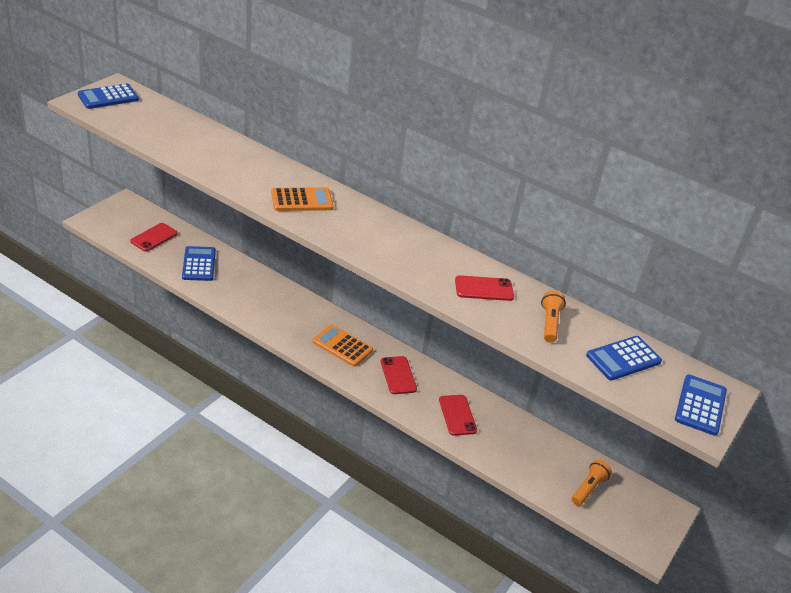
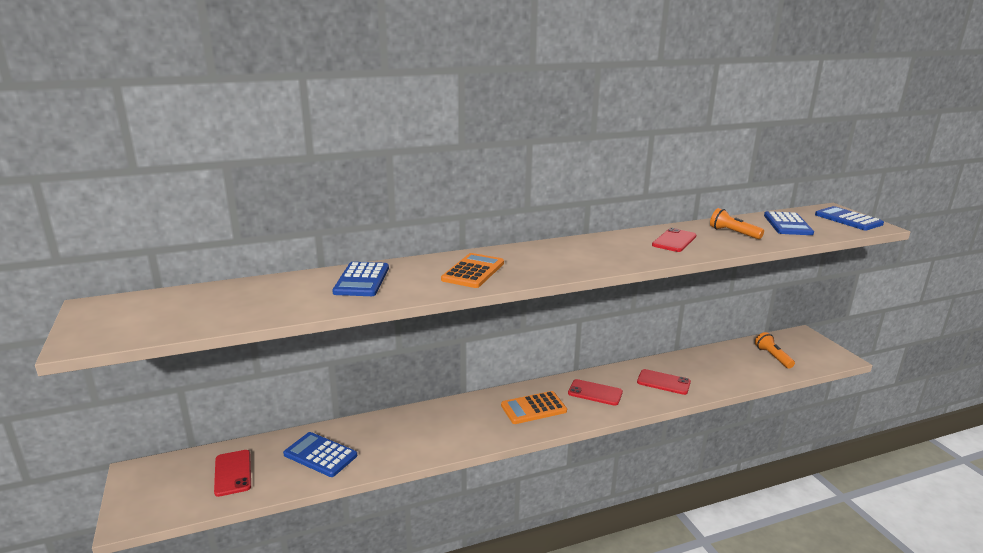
camera: 50 degrees left, 15 degrees down
(108, 97) = (109, 319): blue calculator -> blue calculator (361, 280)

